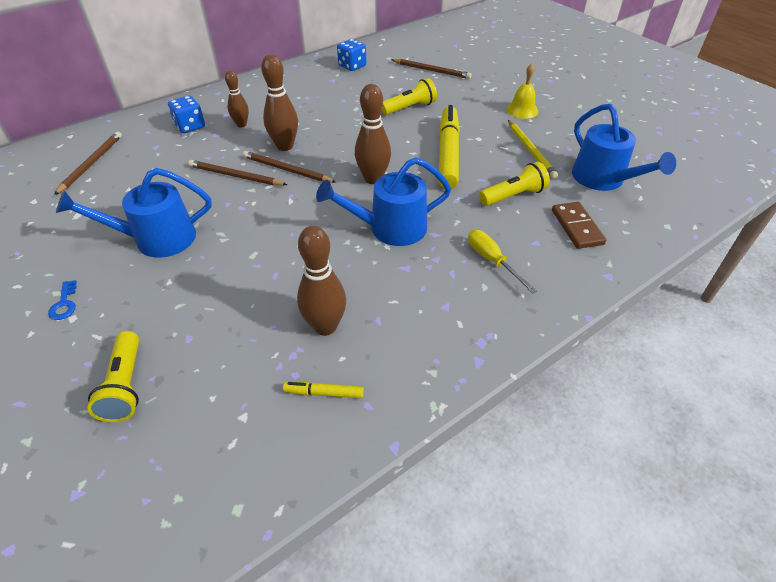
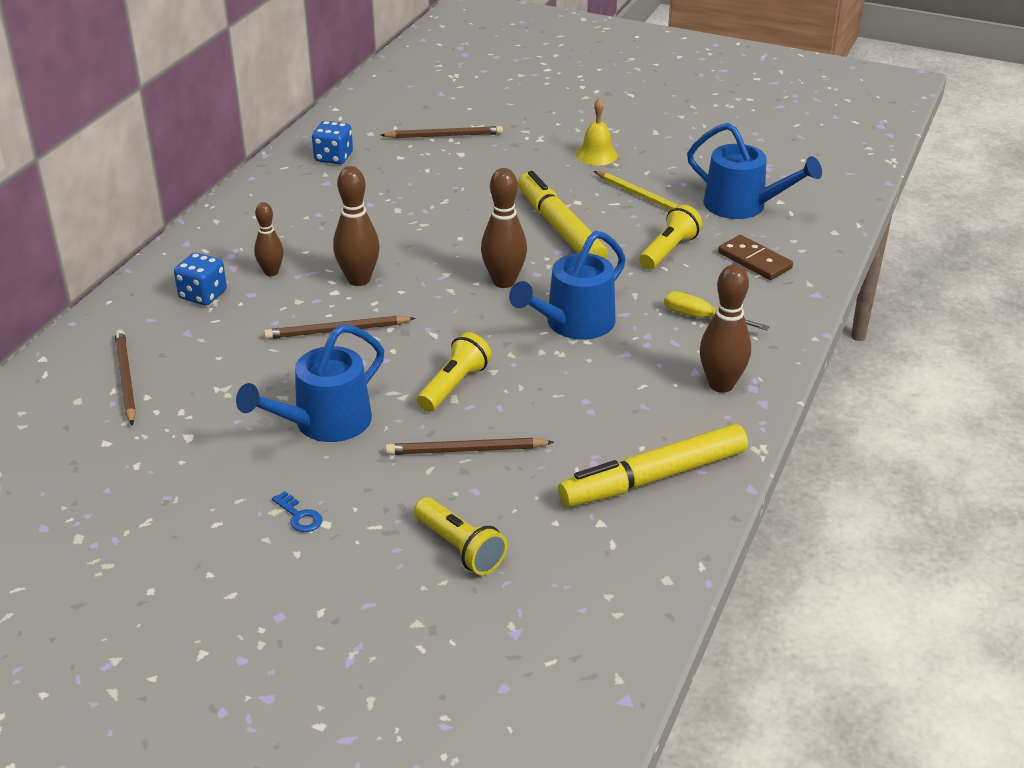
camera: 30 degrees left, 10 degrees down
(287, 170) = (392, 304): brown pencil -> brown pencil (466, 450)
(324, 393) = (654, 478): yellow marker -> yellow marker, size x2.41
(325, 326) = (600, 430): brown bowling pin -> brown bowling pin (721, 385)
(409, 108) = (464, 190): yellow flashlight -> yellow flashlight (454, 386)

